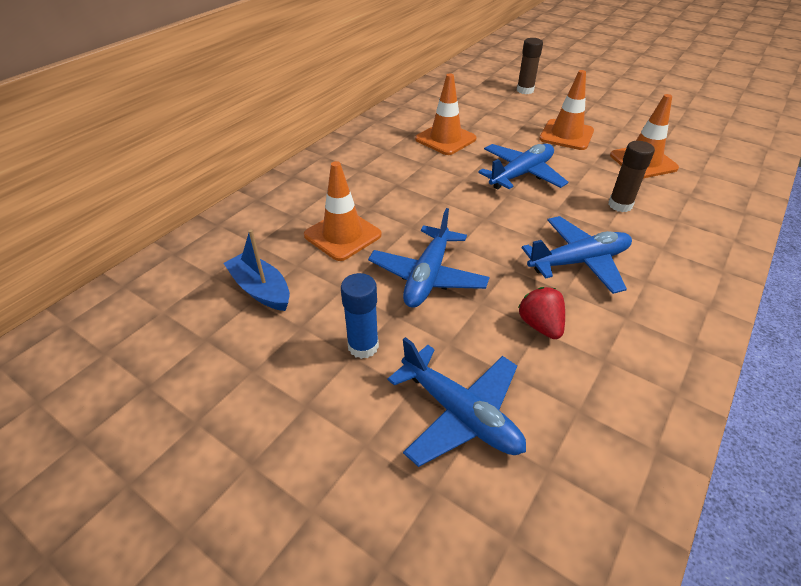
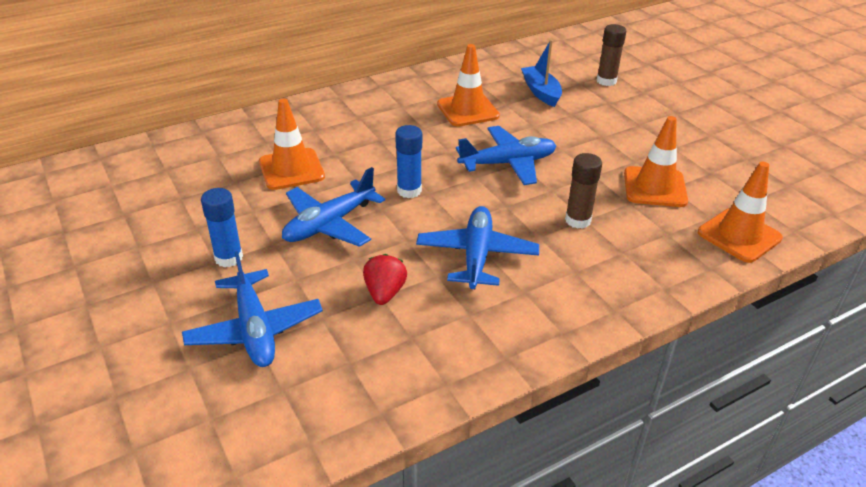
camera: 25 degrees right, 5 degrees down
(261, 289) = (191, 192): blue boat -> blue boat (541, 92)
(466, 222) = (409, 190): none -> blue glue stick
(566, 135) = (600, 138): orange traffic cone -> orange traffic cone (739, 235)
(578, 262) = (476, 256): blue plane -> blue plane turned 90 degrees counterclockwise

